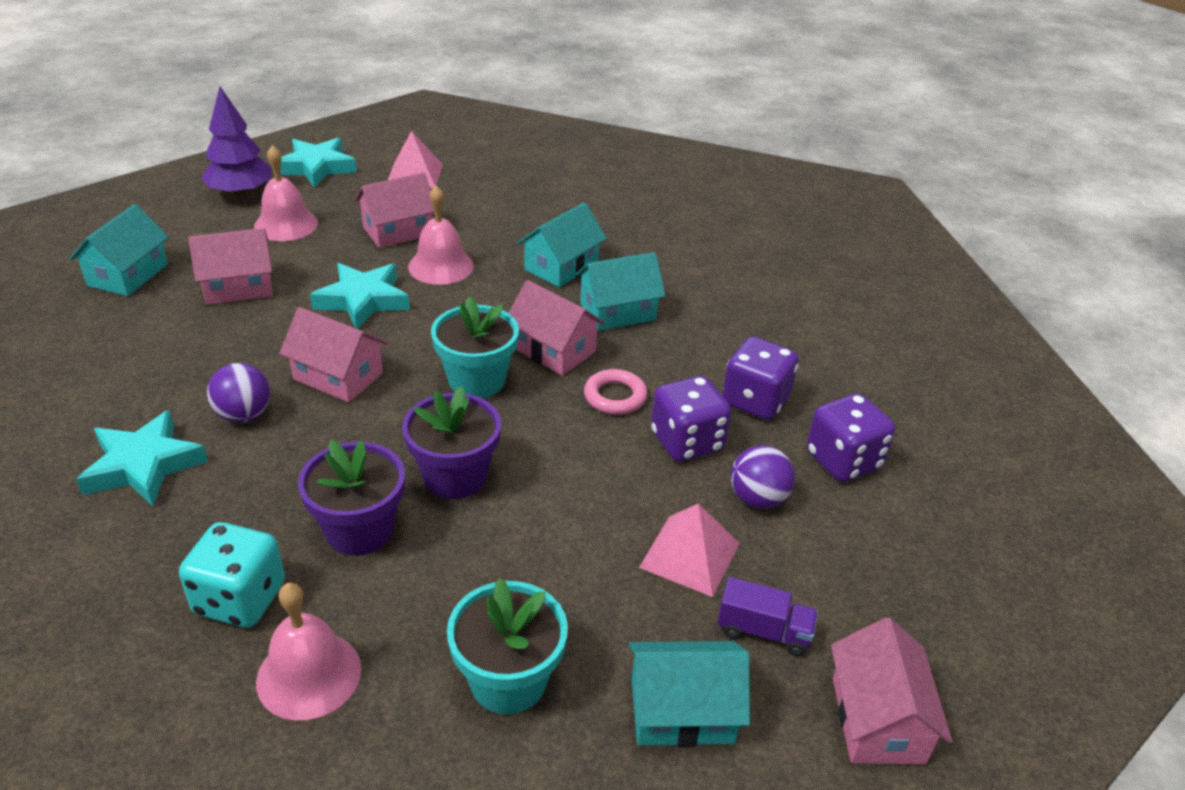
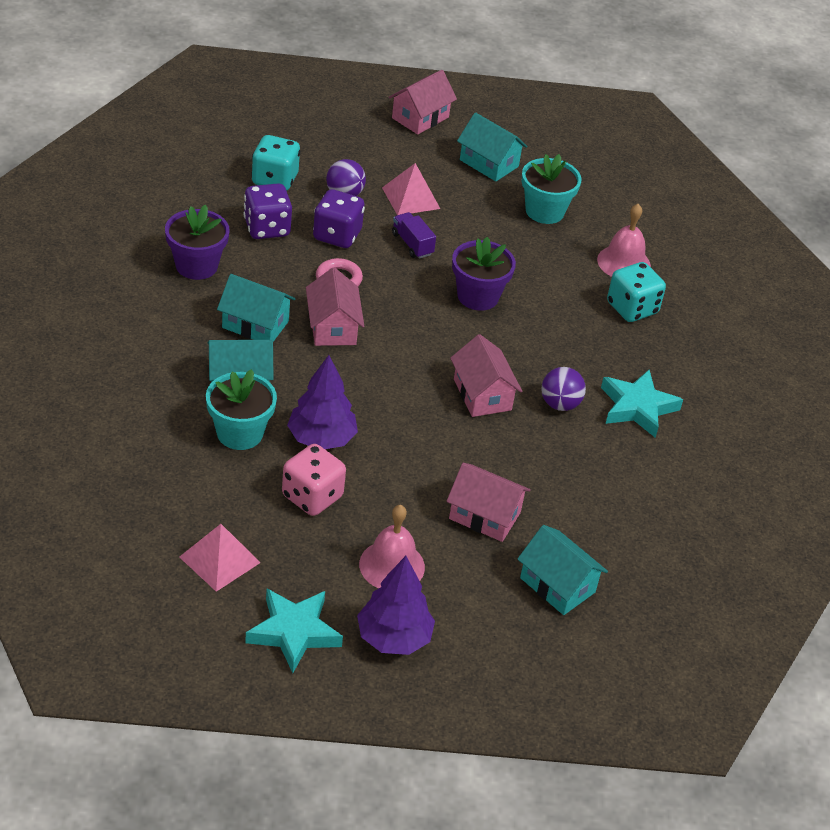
camera: 140 degrees left, 5 degrees up
(128, 275) = (557, 585): turquoise house -> turquoise house turned 75 degrees clockwise
(359, 530) = (551, 302): purple flower pot -> purple flower pot (196, 266)
(363, 300) = (409, 444): turquoise star -> none
(398, 231) = (312, 496): pink house -> pink dice
(441, 266) = (321, 439): pink bell -> purple tree
(477, 380) = (403, 338): turquoise flower pot -> turquoise flower pot (240, 433)
(763, 631) = (421, 160): purple truck -> purple truck (412, 244)
(843, 461) = (275, 179): purple dice -> turquoise dice

